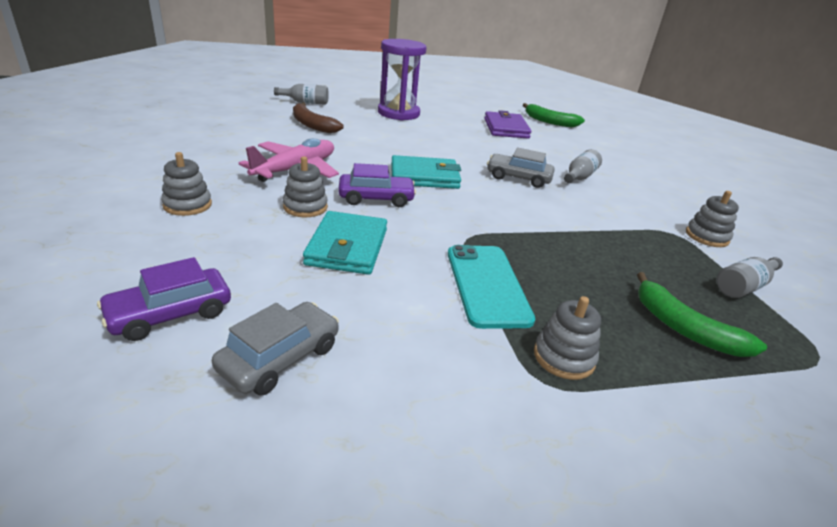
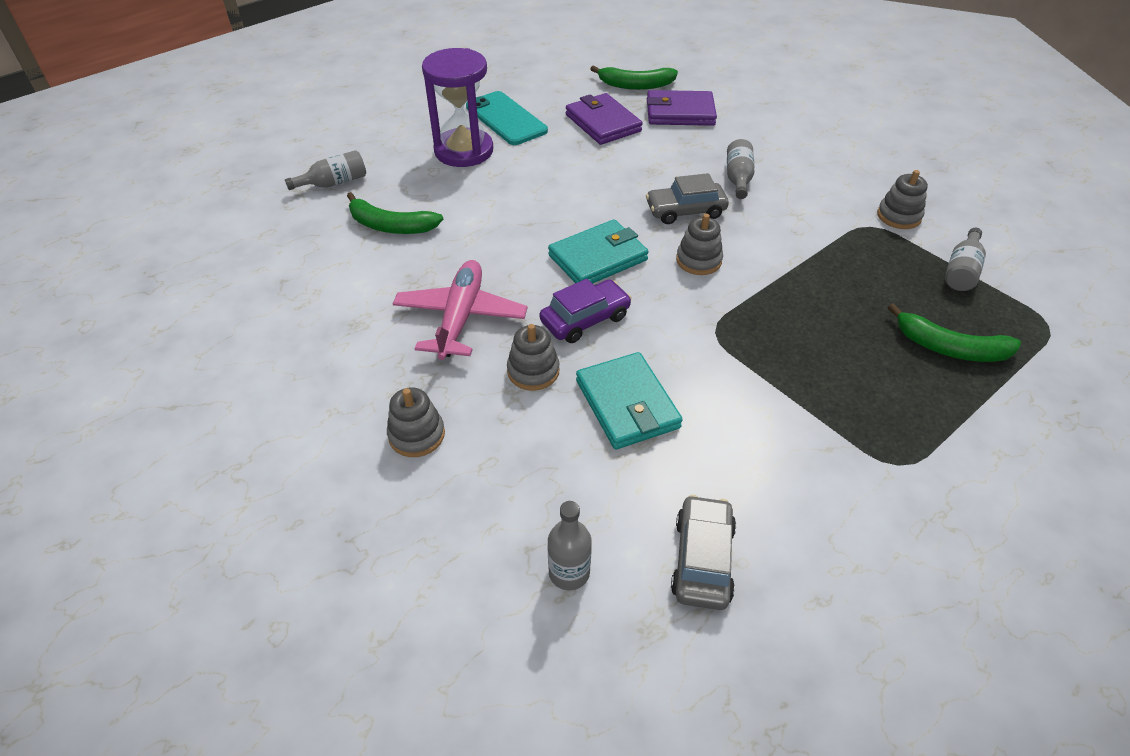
camera: 25 degrees left, 15 degrees up
(170, 314) = (569, 572): purple car -> grey bottle
(312, 125) = (391, 226): brown banana -> green banana
(487, 285) = (780, 383): turquoise phone -> turquoise phone (506, 119)
(564, 357) = (893, 431): grey stacking toy -> grey stacking toy (698, 260)
(568, 139) = (680, 112): none -> purple wallet

